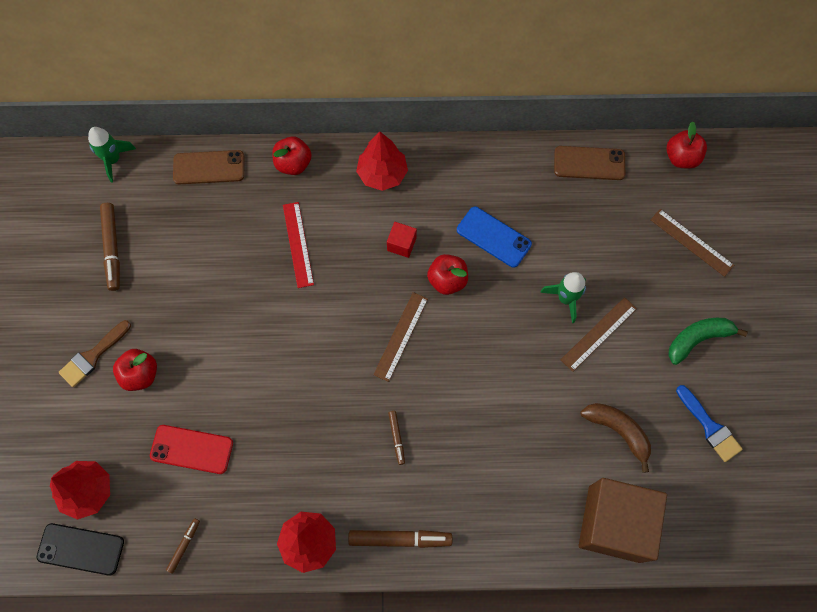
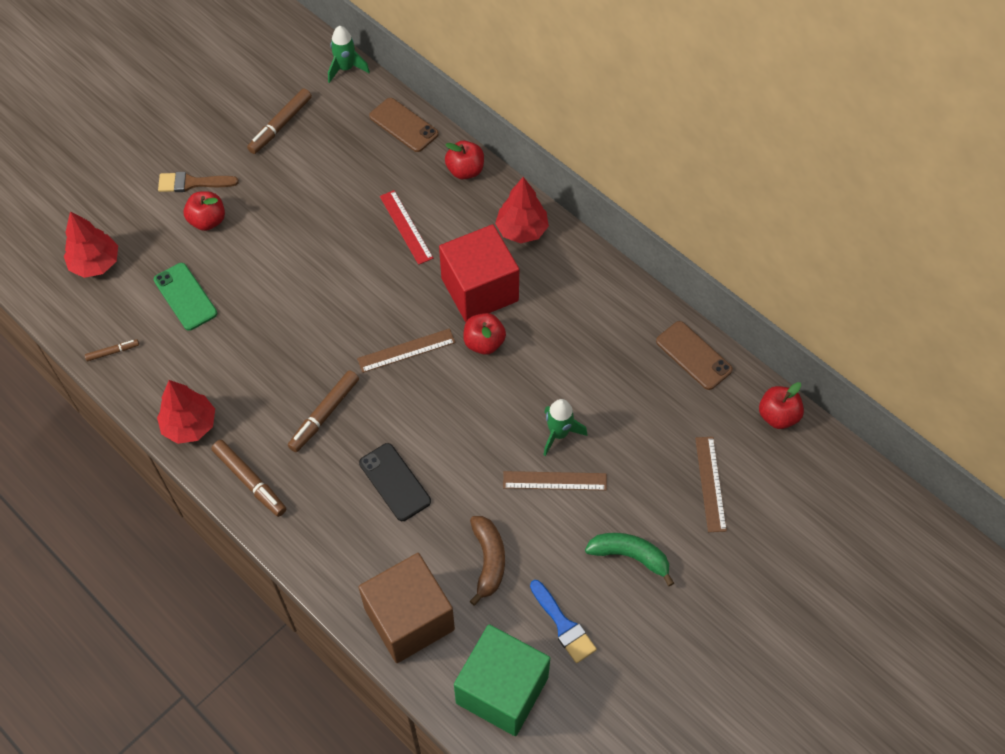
camera: 45 degrees right, 10 degrees down
(81, 549) = (52, 295): black phone -> black phone (394, 482)
(191, 449) = (185, 297): red phone -> green phone
(298, 244) = (406, 227): red ruler -> red ruler turned 60 degrees counterclockwise
(396, 438) = (324, 414): brown marker -> brown marker, size x1.84
(401, 244) = (479, 289): red cube -> red cube, size x2.44
(493, 237) = (554, 343): blue phone -> none
(709, 427) = (563, 625): blue brush -> blue brush turned 45 degrees counterclockwise
(721, 509) = (502, 690): none -> green cube

